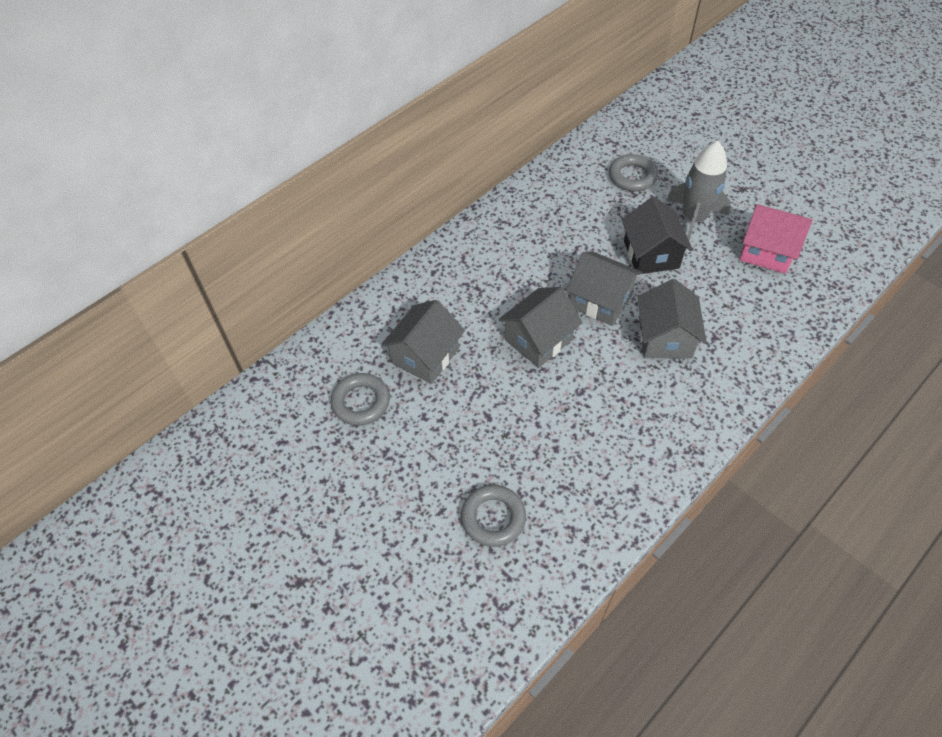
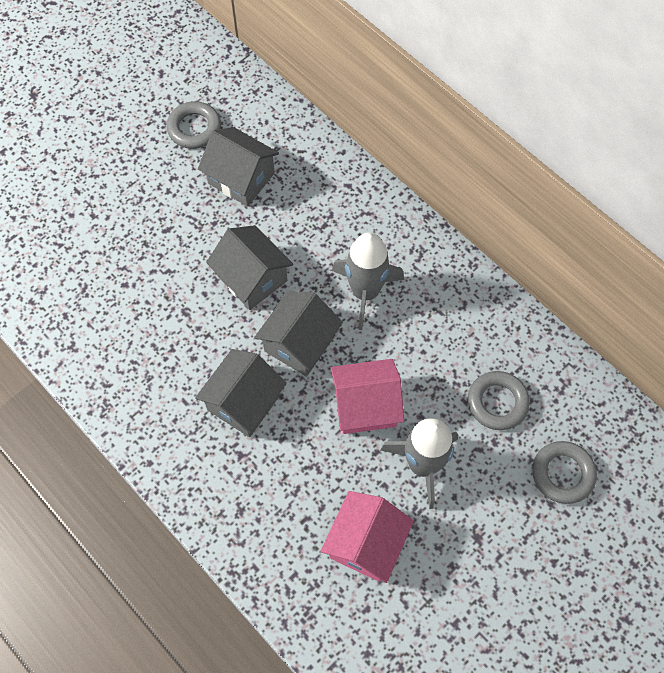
camera: 90 degrees right, 10 degrees up
(493, 518) = (63, 230): grey ring -> grey ring (562, 474)
(544, 257) = (365, 292): none -> grey rocket
(651, 254) = (365, 406): black house -> pink house
(665, 338) = (244, 402): grey house -> grey house turned 60 degrees counterclockwise

